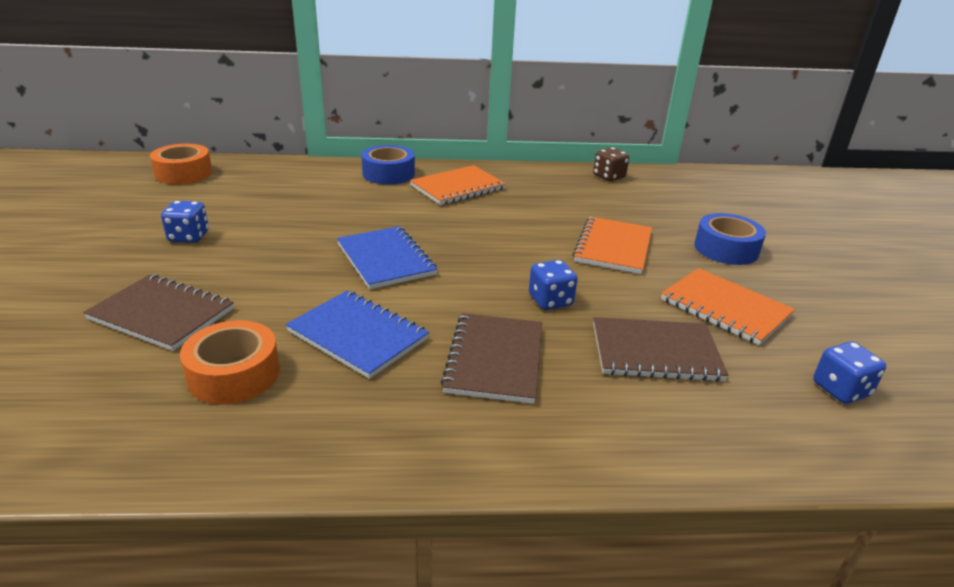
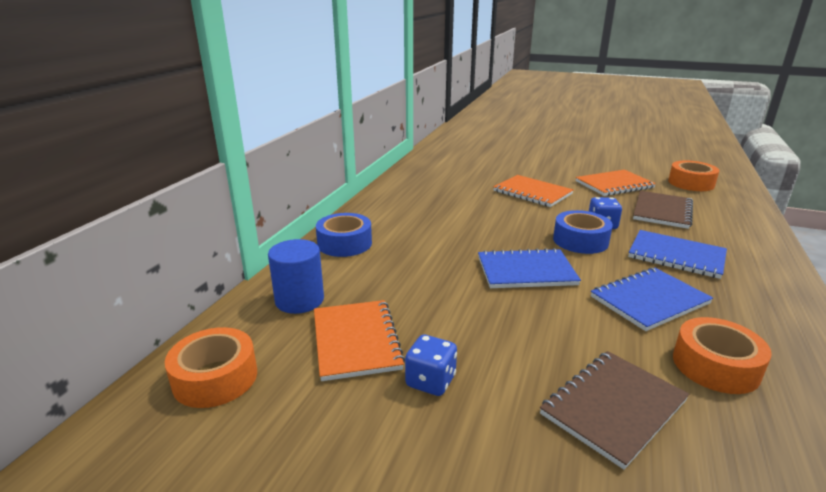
camera: 65 degrees left, 5 degrees down
(284, 176) = (299, 300): none -> blue cylinder
(458, 187) = (400, 220): orange notebook -> orange notebook (356, 341)
(494, 359) = (676, 256): brown notebook -> blue notebook
(609, 177) = (420, 169): brown dice -> none
(726, 249) = (545, 167): blue tape -> blue tape (580, 240)
(840, 389) = (691, 183): blue dice -> orange tape

